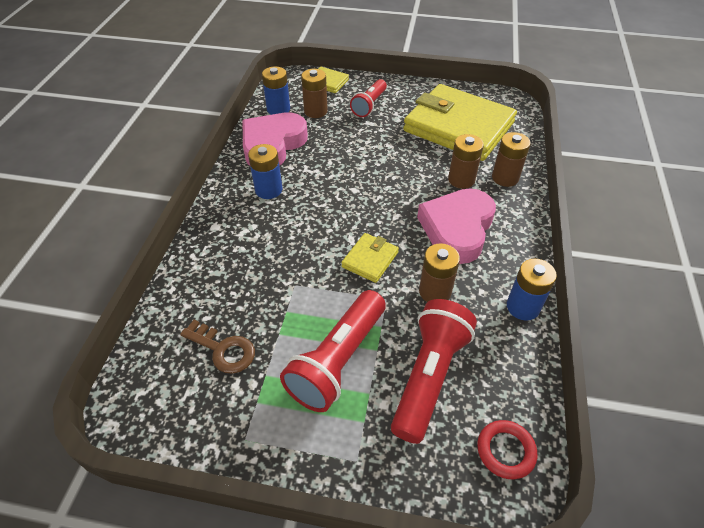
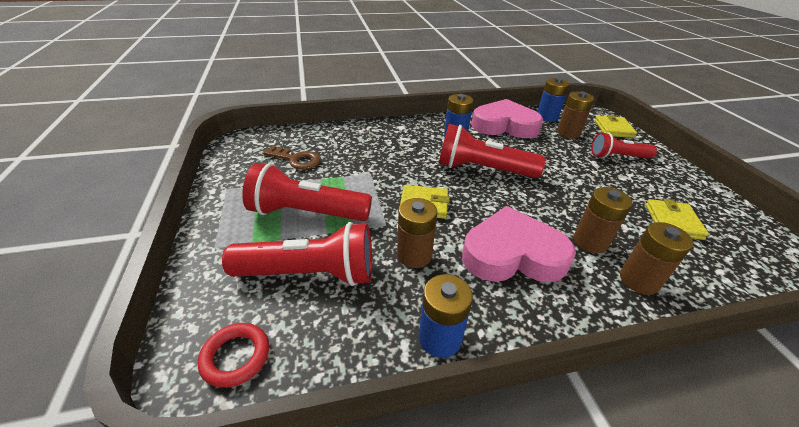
camera: 65 degrees right, 10 degrees down
(223, 349) = (296, 159): brown key -> brown key turned 75 degrees counterclockwise
(339, 196) = (482, 169): none -> red flashlight
(458, 127) = (673, 221): yellow wallet -> yellow wallet, size x0.42

